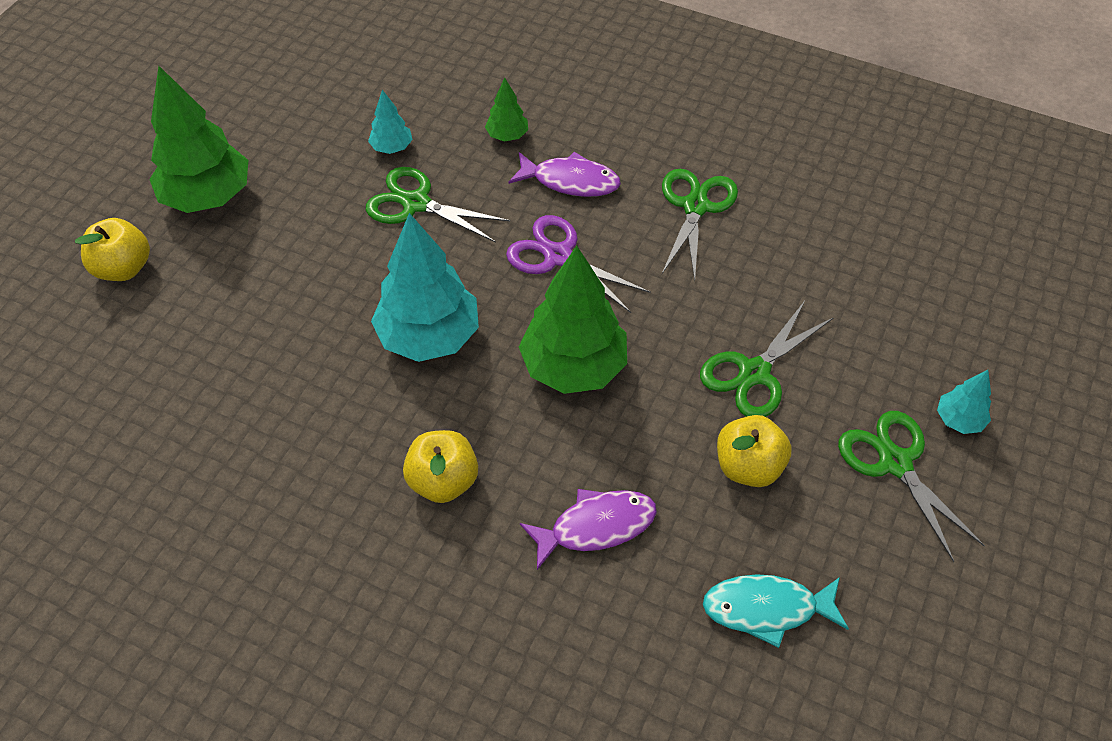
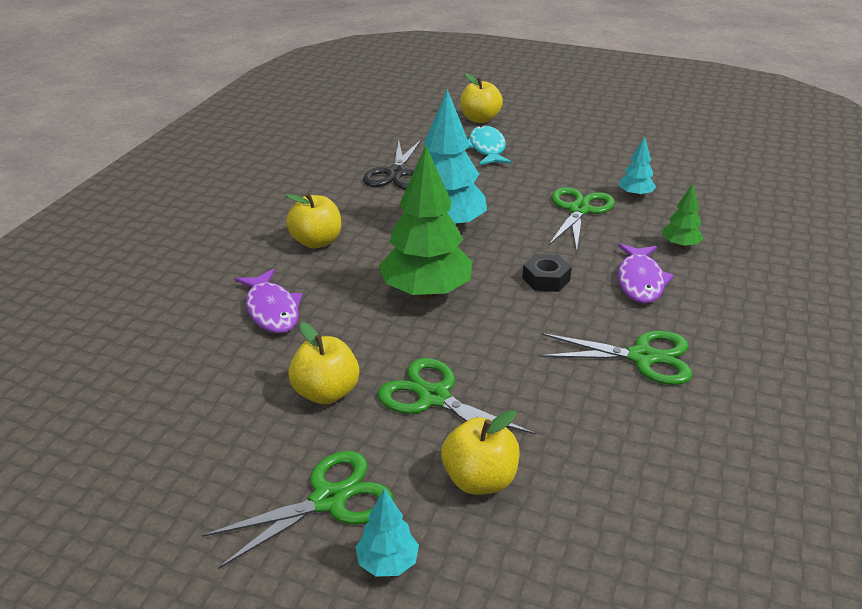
camera: 85 degrees right, 20 degrees down
(208, 197) = (551, 136): green tree -> none
(271, 382) = (396, 173): none -> black scissors
(558, 256) = (546, 279): purple scissors -> black nut
(767, 609) = (181, 403): turquoise fish -> turquoise fish (487, 148)
(861, 348) = (479, 480): none -> yellow apple

